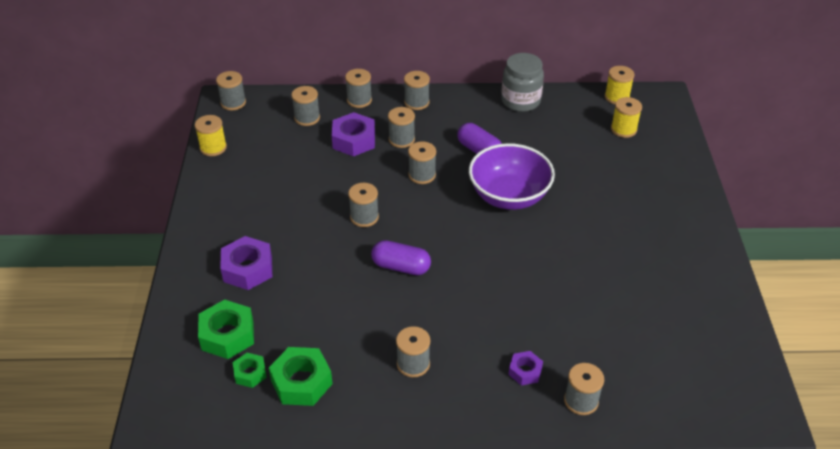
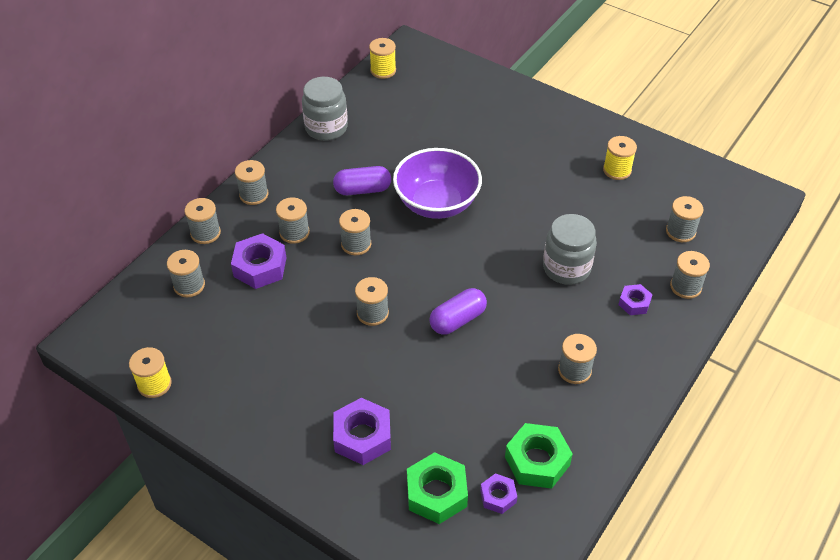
camera: 55 degrees left, 5 degrees up
(233, 103) = (98, 333): grey spool -> grey spool (680, 231)
(250, 373) = (498, 496): green nut -> purple nut
(520, 307) = (566, 268): none -> grey jar
(623, 129) = (425, 90): yellow spool -> yellow spool (617, 170)

